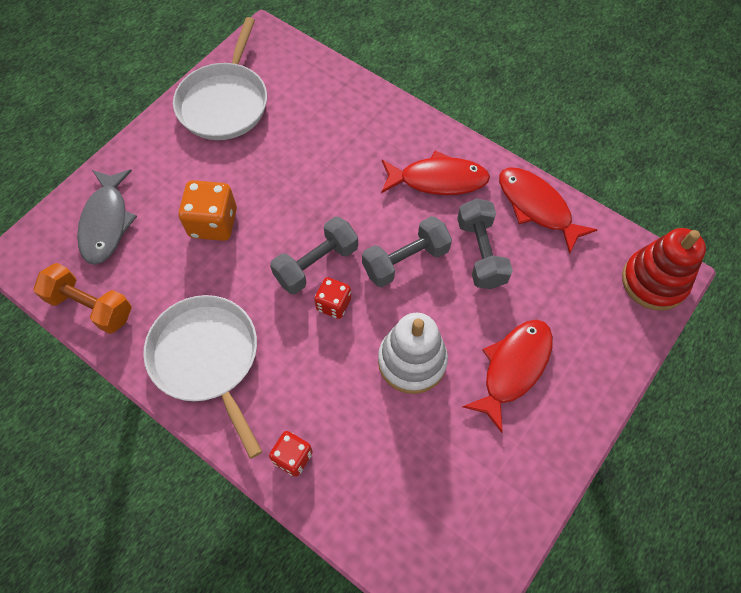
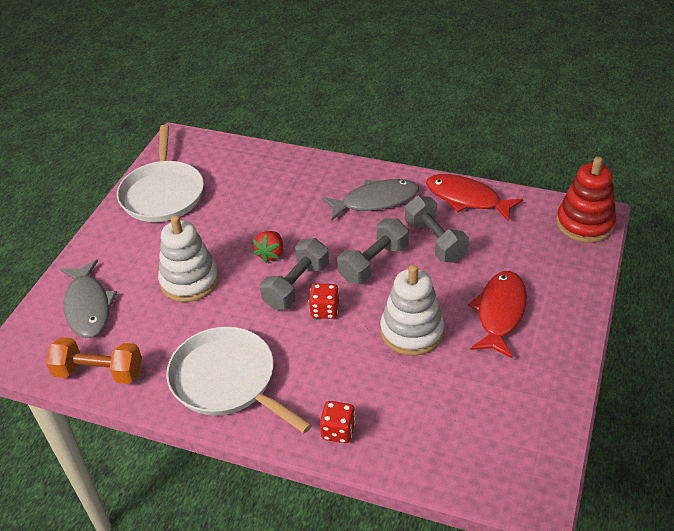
camera: 15 degrees left, 20 degrees down
(213, 223) = (189, 281): orange dice -> white stacking toy
(305, 215) = (271, 254): none -> red strawberry
(438, 180) = (375, 201): red fish -> grey fish

